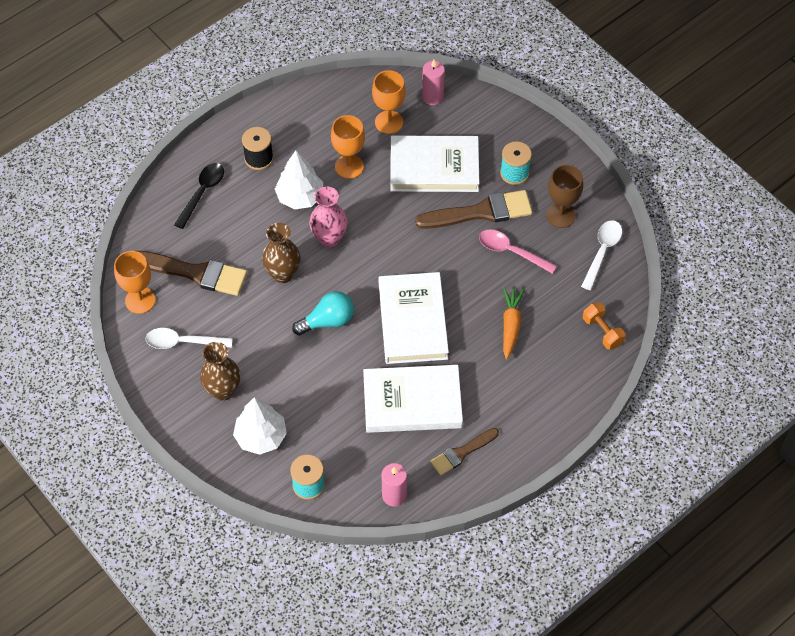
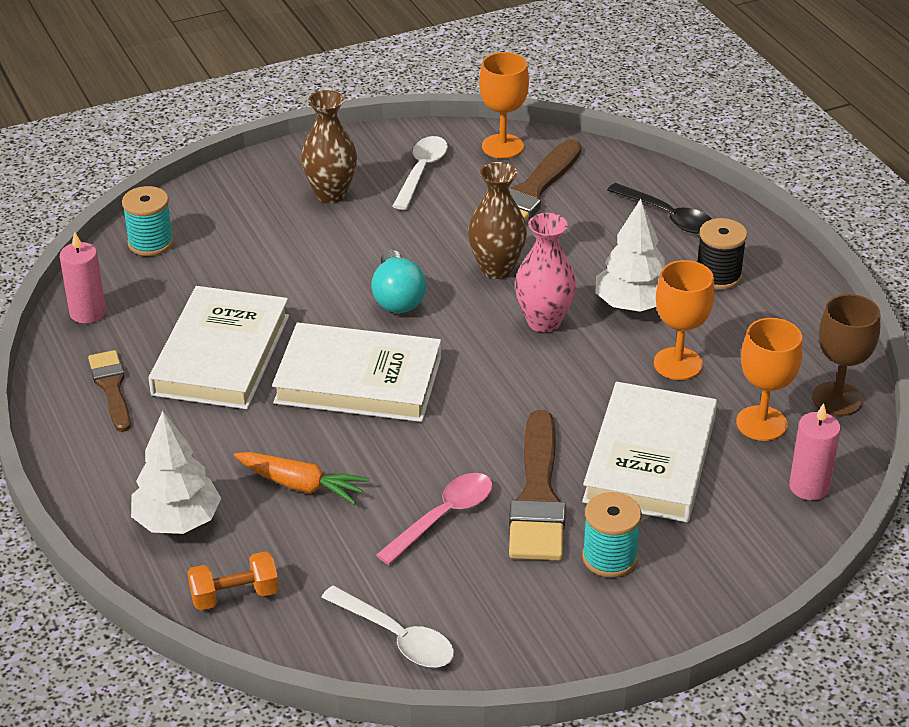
camera: 105 degrees right, 20 degrees down
(261, 436) = (245, 215): white tree -> white tree (177, 521)
(560, 215) = (496, 599): brown goblet -> brown goblet (837, 399)

